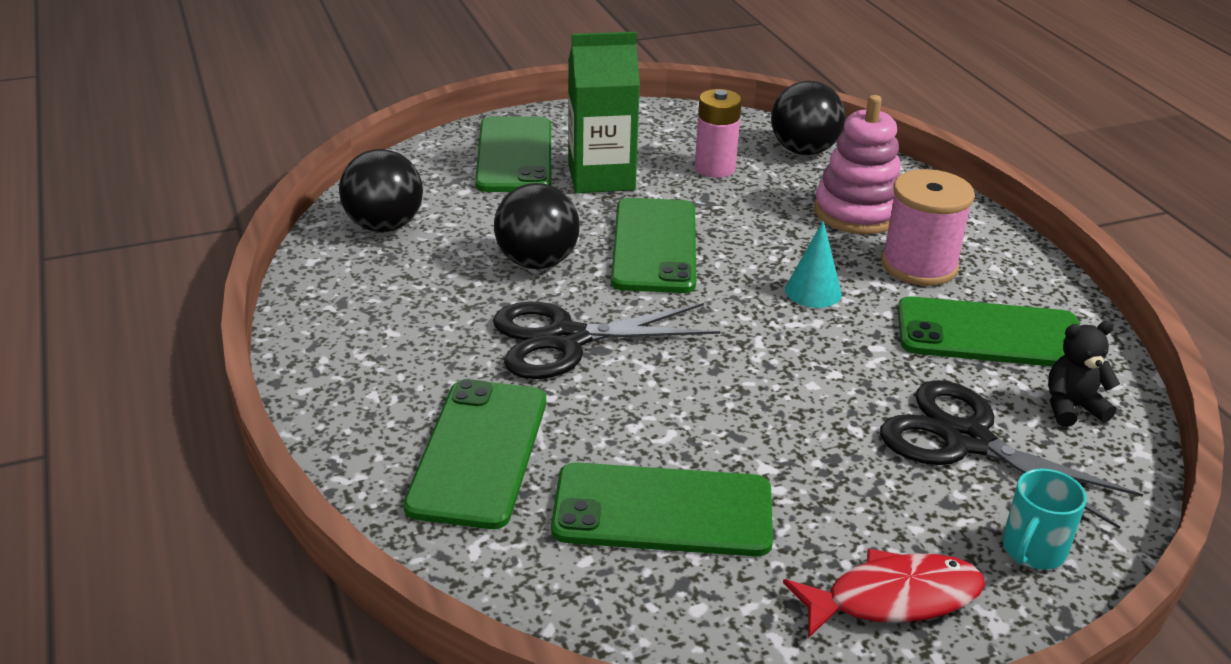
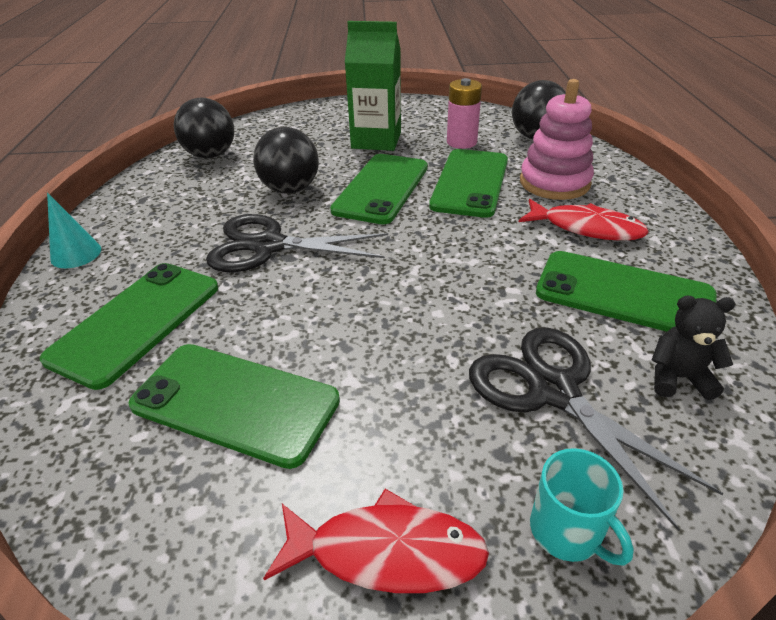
camera: 20 degrees right, 5 degrees up
(515, 155) = (328, 122): green phone -> green phone (470, 183)
(813, 291) = (484, 236): turquoise cone -> turquoise cone (76, 254)
(919, 265) = (586, 228): pink spool -> red fish
(1033, 550) = (567, 531): turquoise mug -> turquoise mug turned 90 degrees counterclockwise

